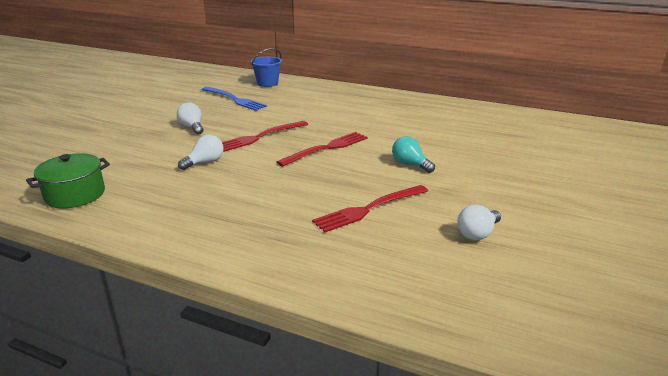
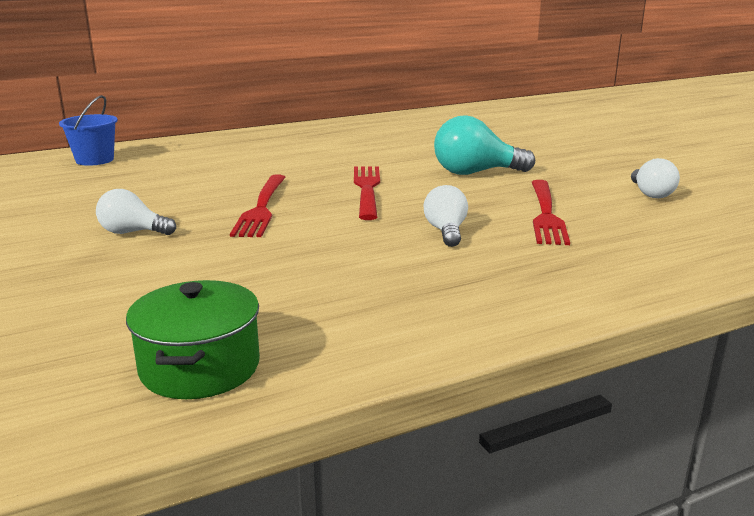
camera: 50 degrees left, 5 degrees down
(205, 162) = (274, 254): white light bulb -> white light bulb (446, 231)
(234, 99) = (99, 188): blue fork -> none
(410, 164) = (475, 173): turquoise light bulb -> turquoise light bulb, size x1.61

